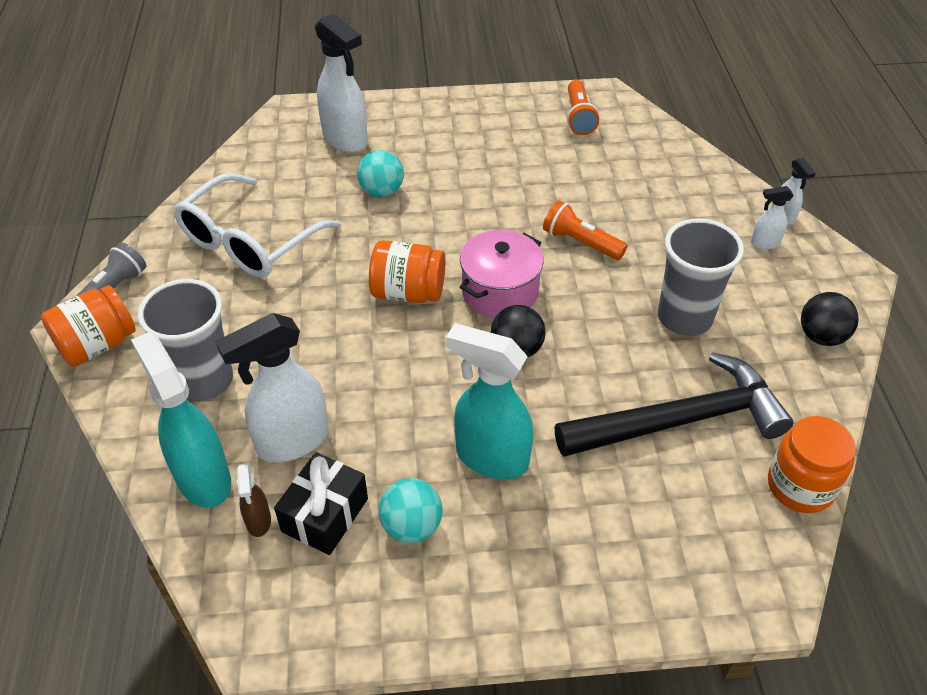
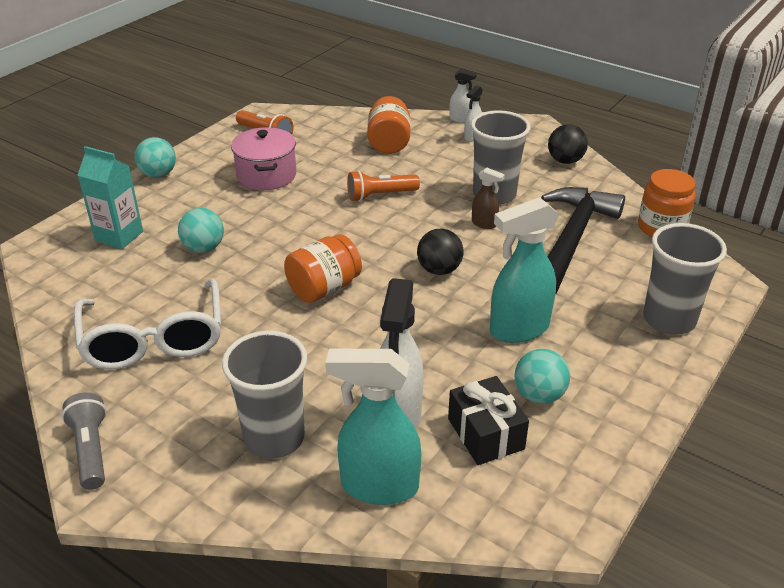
camera: 50 degrees left, 10 degrees down
(97, 345) = (145, 488): orange jar -> orange jar (389, 143)
(258, 521) = (455, 473): brown spray bottle -> brown spray bottle (484, 224)
(345, 140) = (119, 236): white spray bottle -> turquoise carton
(445, 103) = (158, 174): none -> turquoise ball
(500, 292) = (379, 249): pink pot -> pink pot (266, 175)
(637, 576) = (669, 320): none -> grey cup

